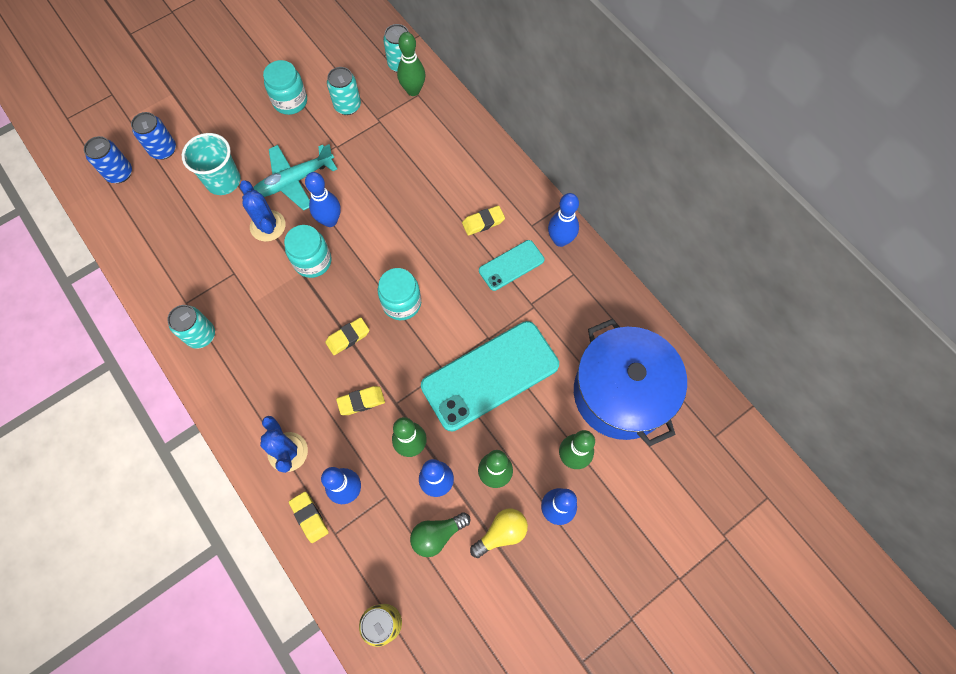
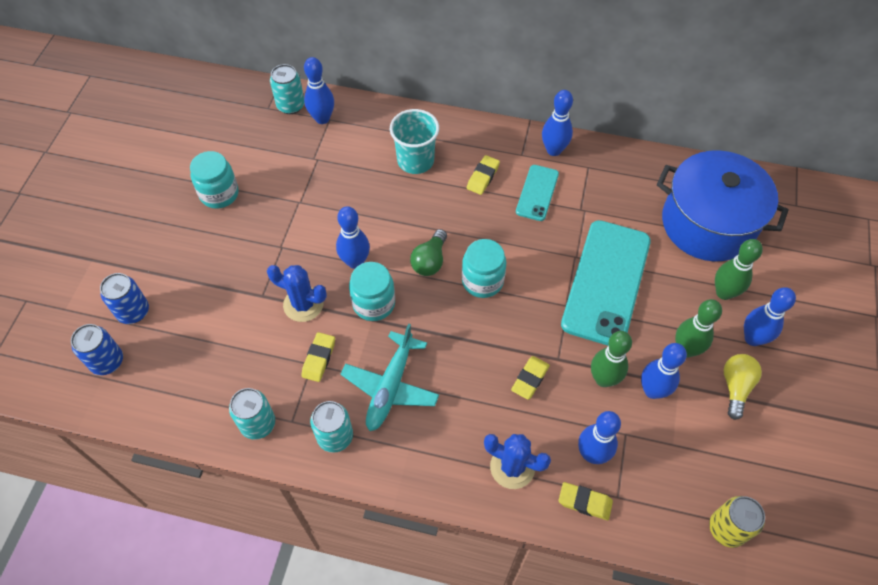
camera: 40 degrees left, 10 degrees down
(223, 181) = (222, 297): turquoise cup -> turquoise cup (415, 161)
(294, 181) = (290, 253): turquoise plane -> turquoise plane (390, 386)
(347, 106) = (276, 165): turquoise can -> turquoise can (258, 424)
(348, 337) = (466, 339): yellow eraser -> yellow eraser (319, 358)
(413, 90) = (322, 118): green bowling pin -> blue bowling pin
(437, 535) = (693, 429): green light bulb -> green light bulb (430, 261)

